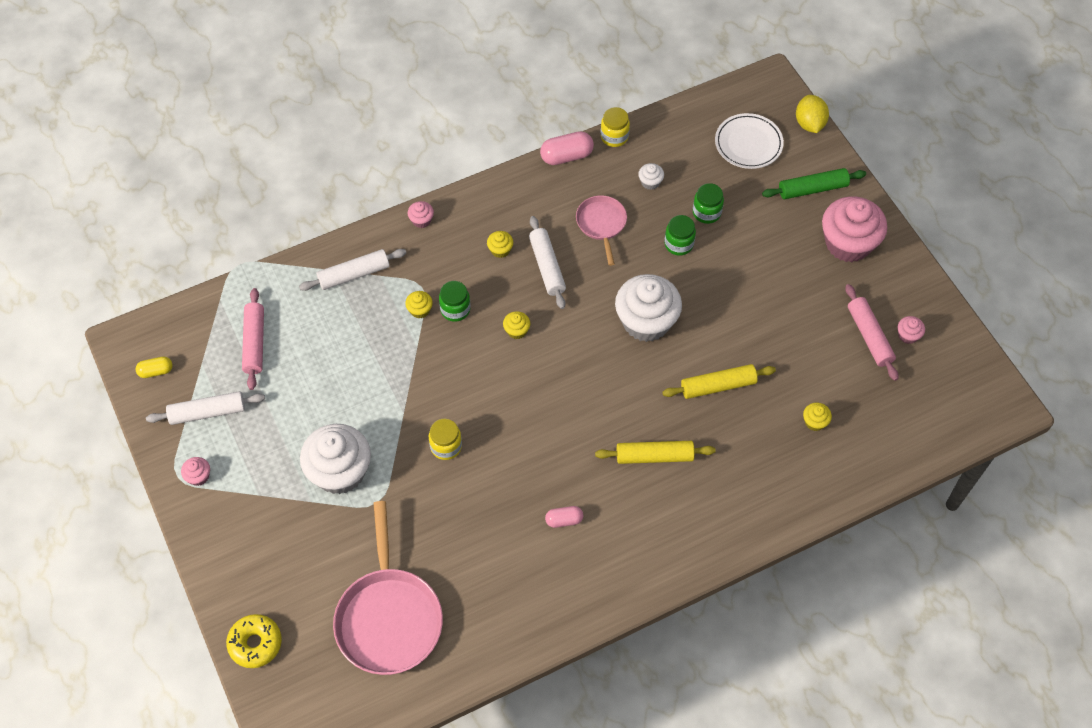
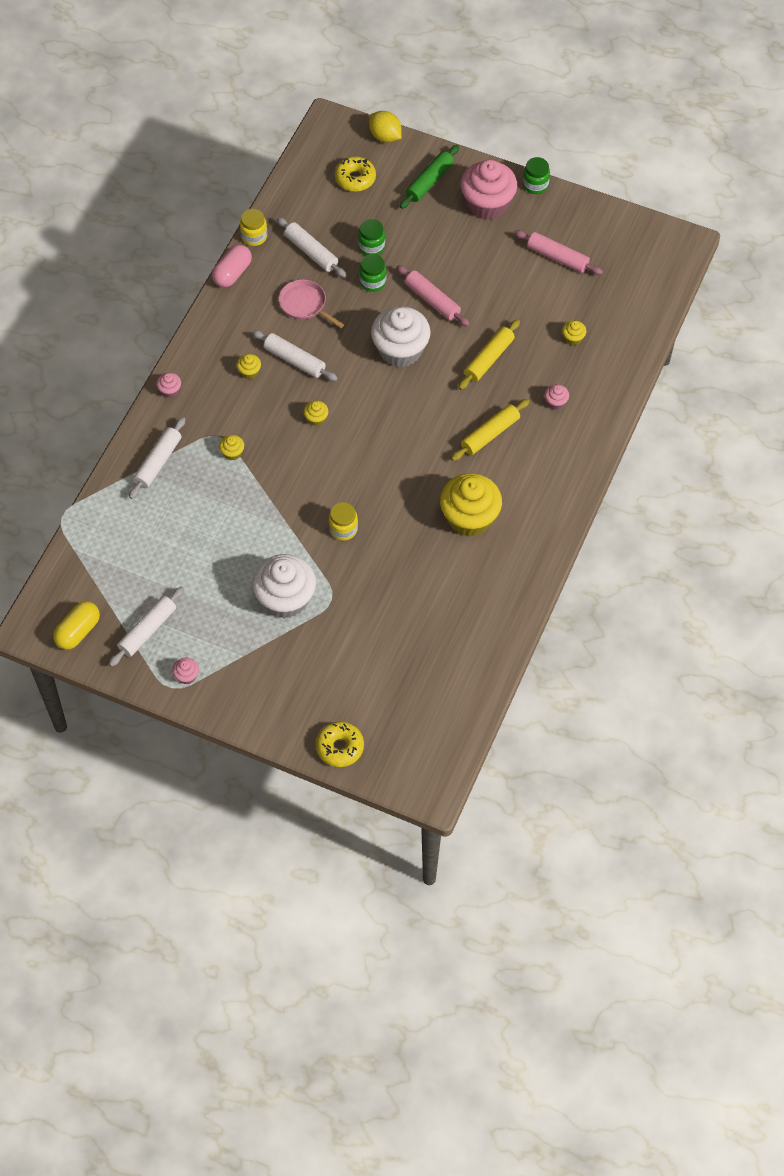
camera: 40 degrees left, 0 degrees up
(156, 371) = (78, 631): yellow capsule -> yellow capsule, size x1.63
(254, 343) = (132, 560): pink rolling pin -> pink rolling pin (432, 300)
(389, 618) = (414, 663): pink pan -> none
(455, 309) = (258, 435): green jar -> green jar (535, 185)
(564, 520) = (469, 517): pink capsule -> yellow cupcake
(650, 182) = (311, 252): white cupcake -> white rolling pin
(748, 143) = (355, 178): white plate -> yellow donut
(908, 335) = (581, 239): pink cupcake -> pink cupcake (555, 402)

